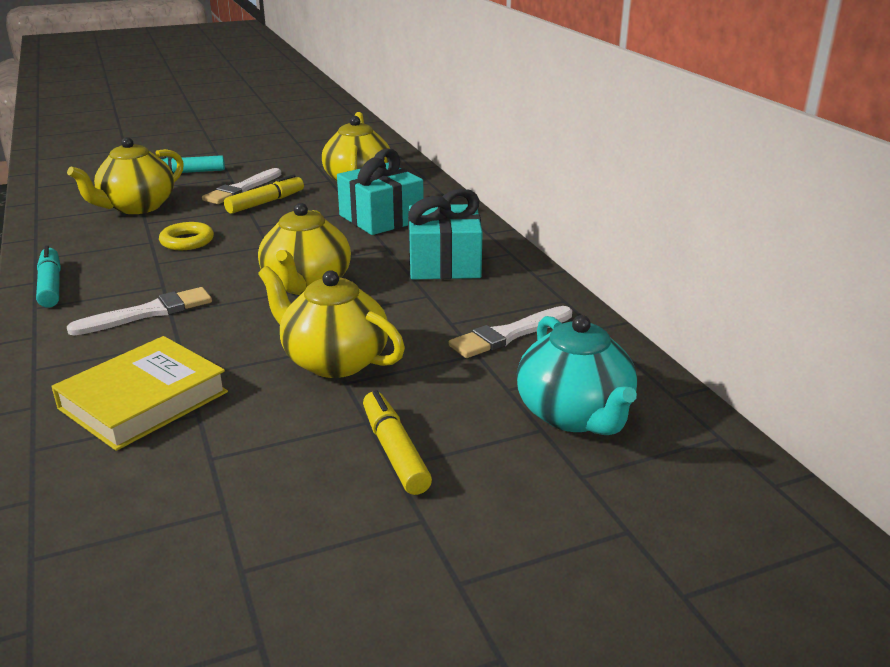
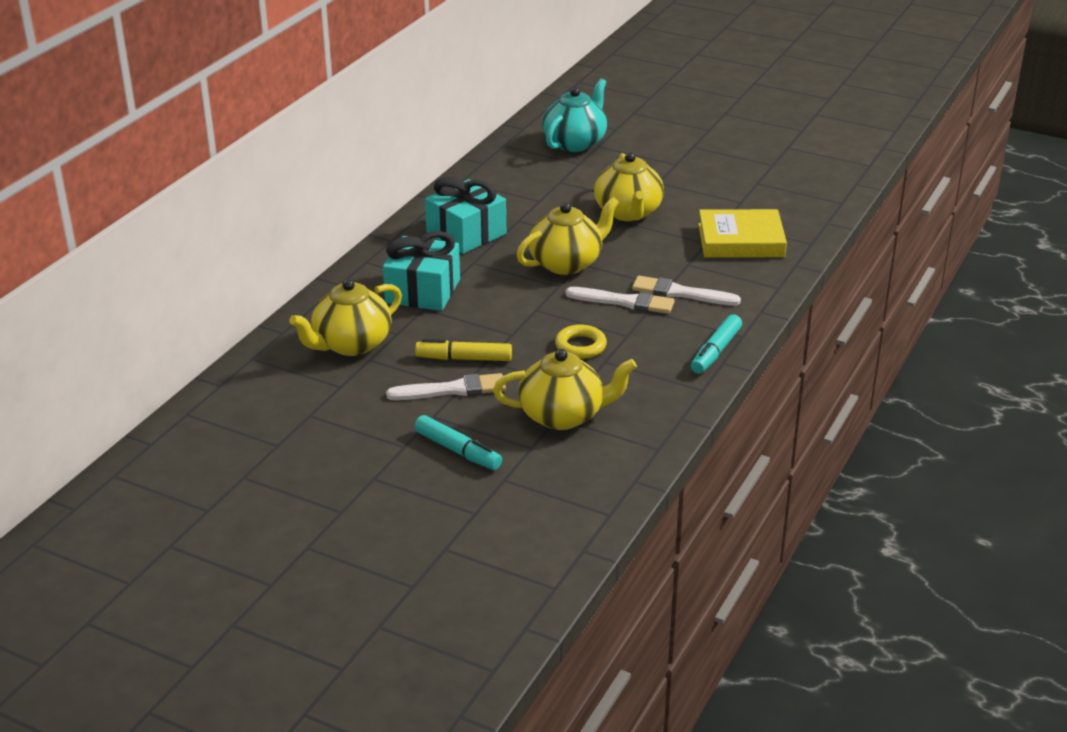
camera: 130 degrees left, 5 degrees up
(394, 451) = (666, 167): yellow marker -> none
(509, 335) = (527, 181): white brush -> white brush (624, 302)

